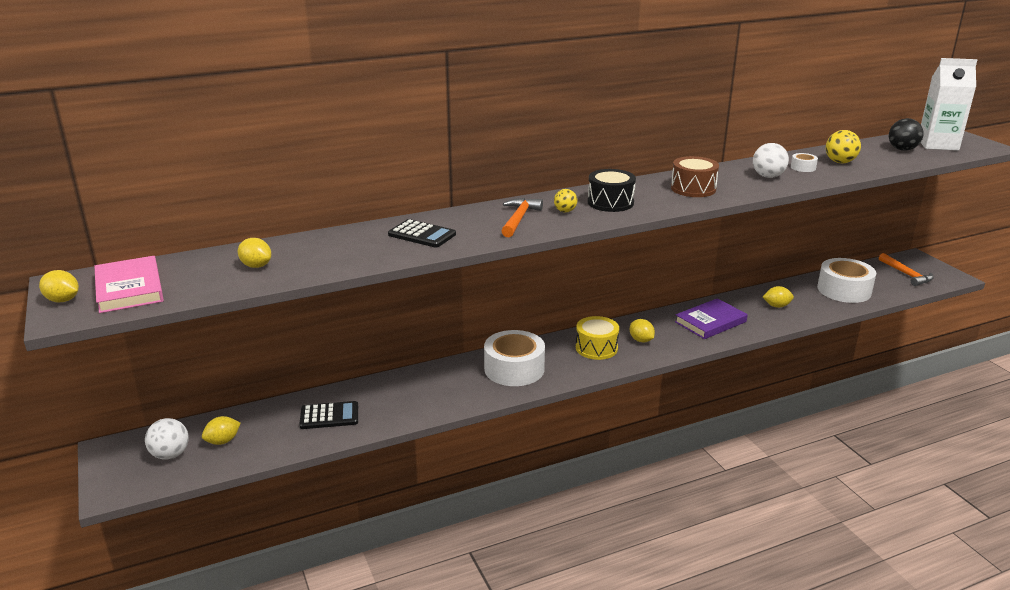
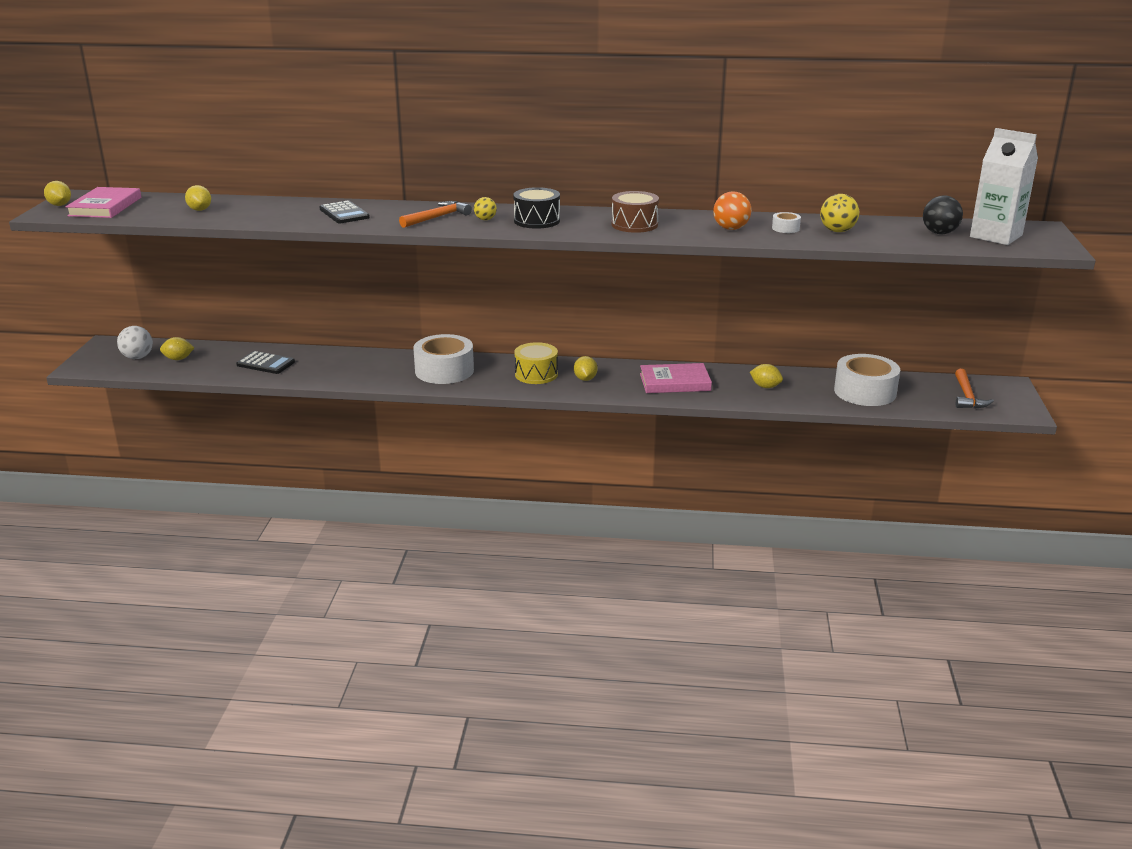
camera: 30 degrees right, 0 degrees up
(710, 322) = (675, 382): purple book -> pink book
(768, 176) = (731, 229): white ball -> orange ball

